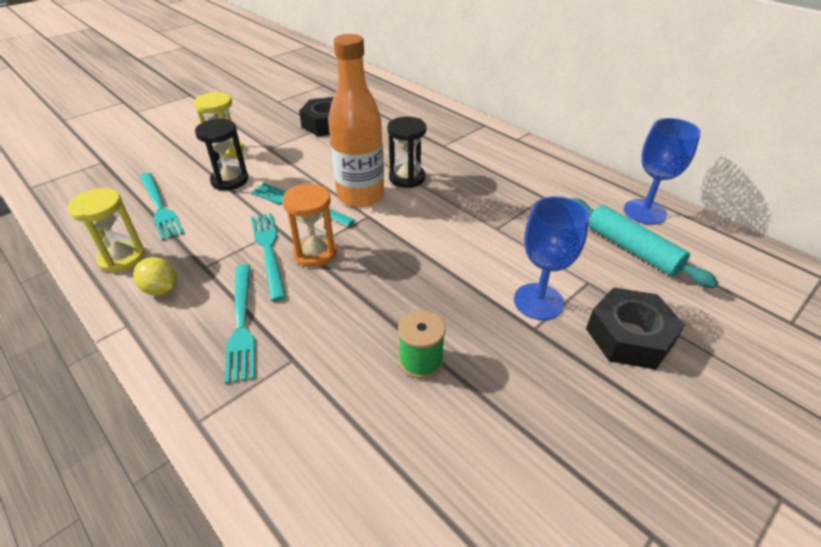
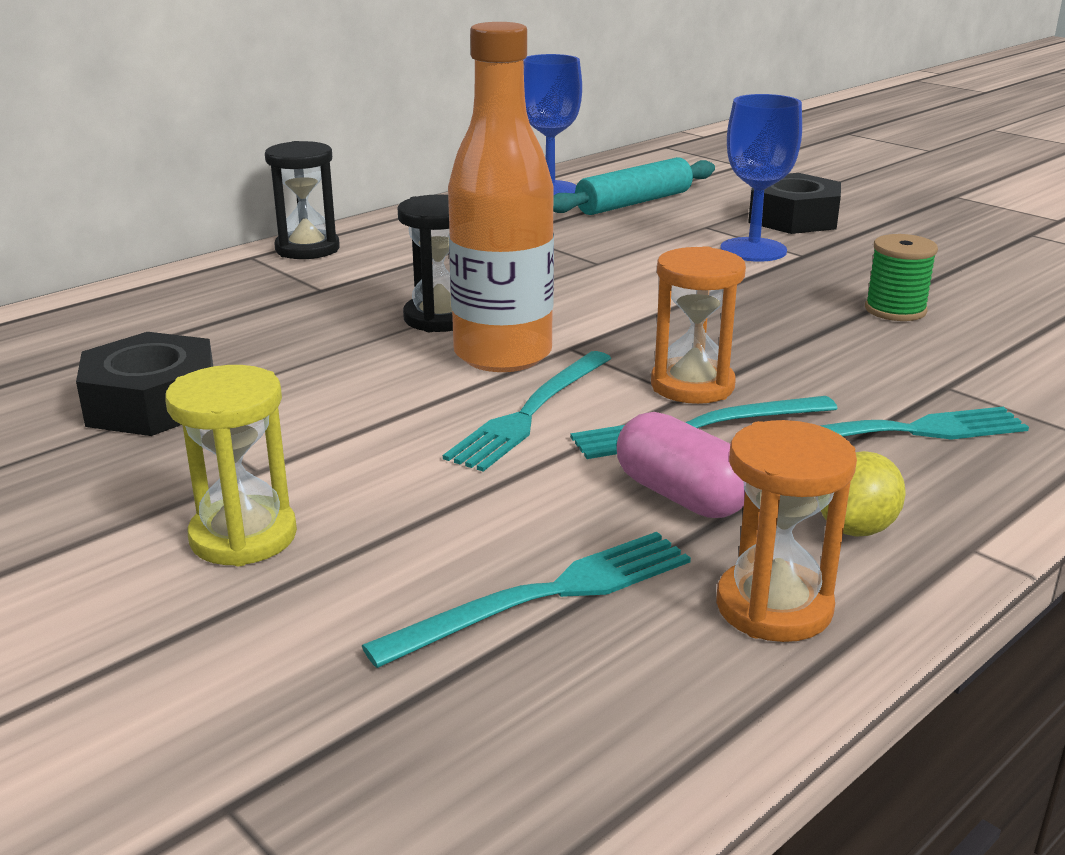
camera: 90 degrees left, 15 degrees down
(122, 258) = (774, 607): yellow hourglass -> orange hourglass
(210, 241) = (681, 496): none -> pink capsule
(230, 180) = (418, 507): black hourglass -> black hourglass (307, 249)

